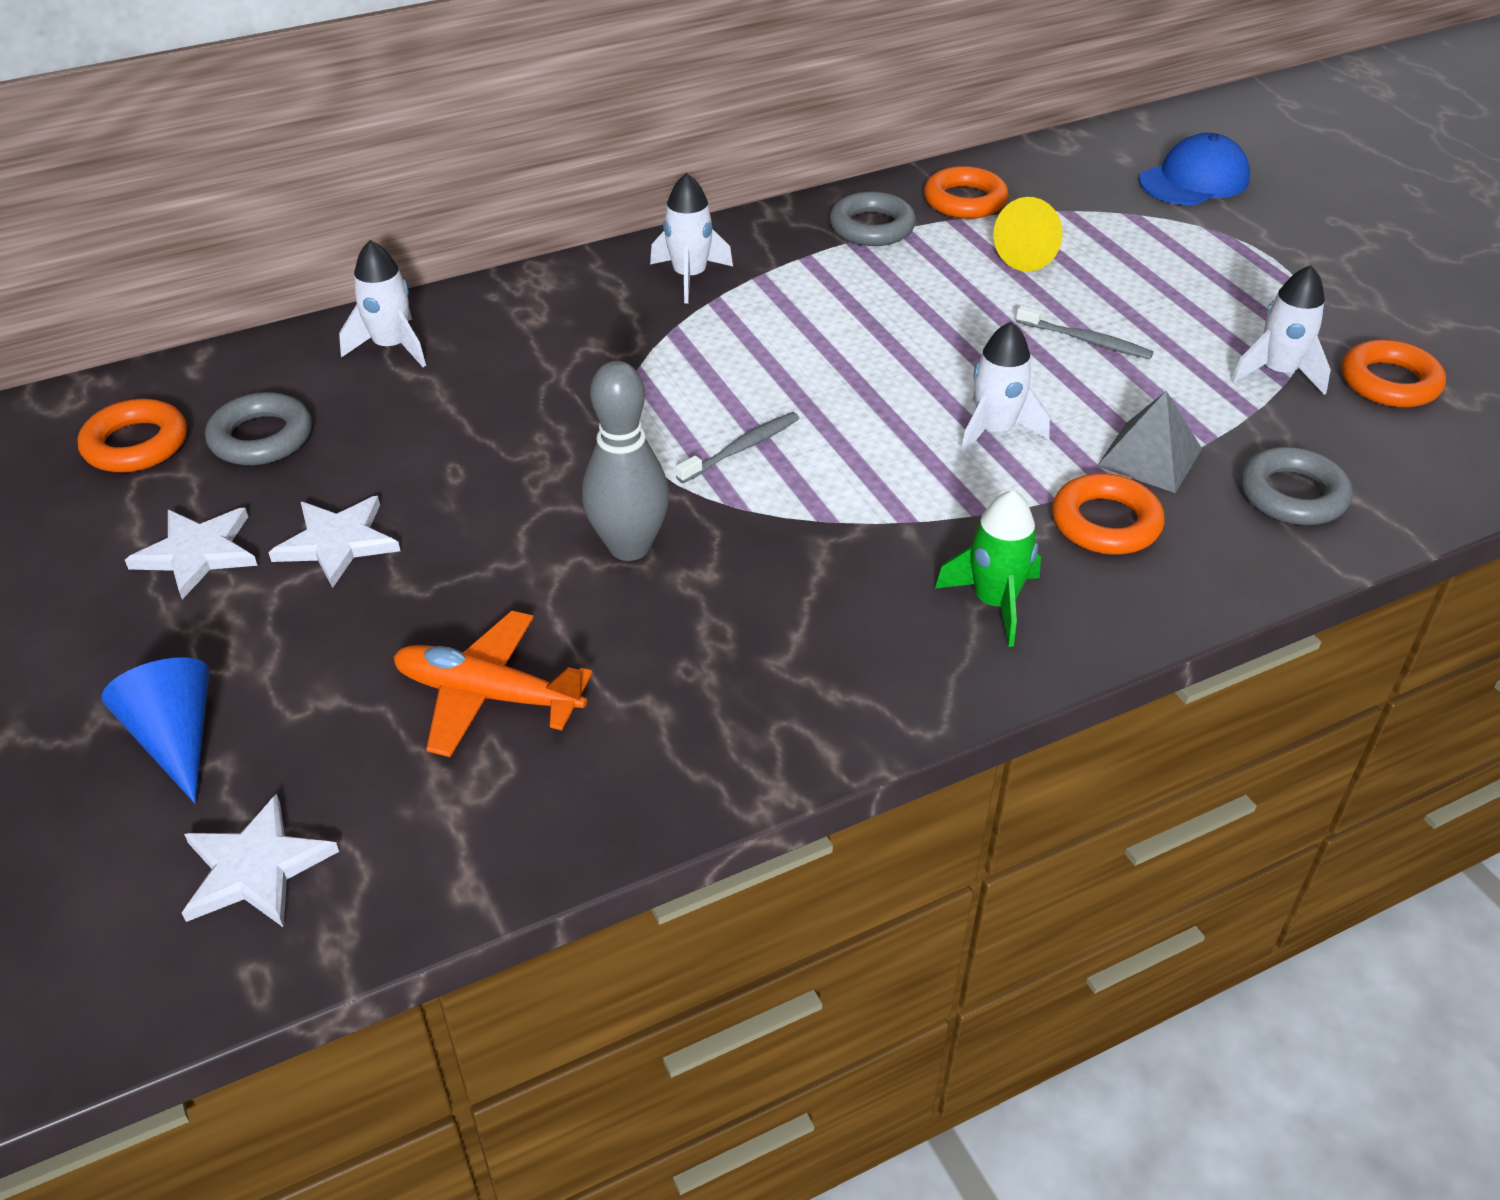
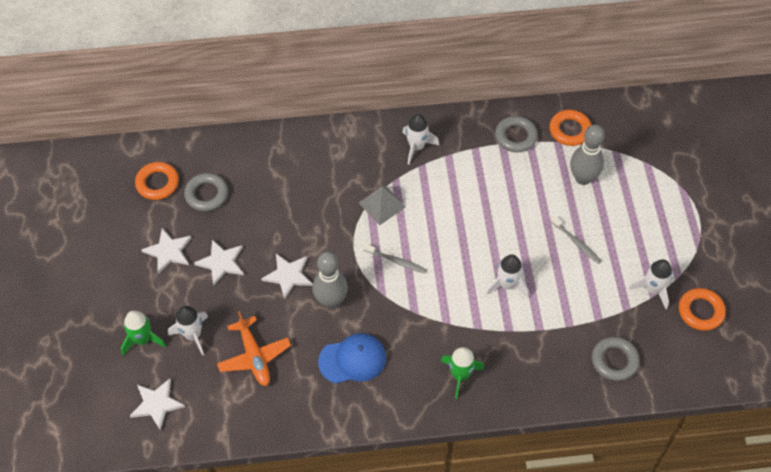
camera: 20 degrees right, 15 degrees up
(176, 738) = (142, 339): blue cone -> green rocket
(392, 347) = (273, 154): white rocket -> white rocket (193, 335)
(488, 695) = (254, 356): orange plane -> orange plane turned 150 degrees counterclockwise
(509, 527) = (288, 275): none -> white star
(742, 448) = (396, 261): grey toothbrush -> grey toothbrush turned 45 degrees clockwise
(1033, 254) = (583, 178): yellow cone -> grey bowling pin
(1105, 523) = (526, 350): orange ring -> none
(1149, 457) = (565, 320): grey pyramid -> grey pyramid (382, 204)
(1194, 180) = (693, 148): blue cap -> blue cap (352, 360)

